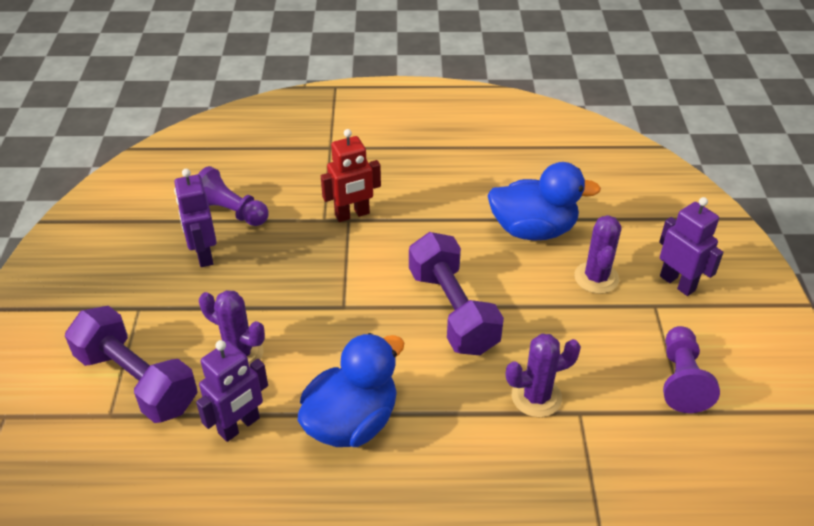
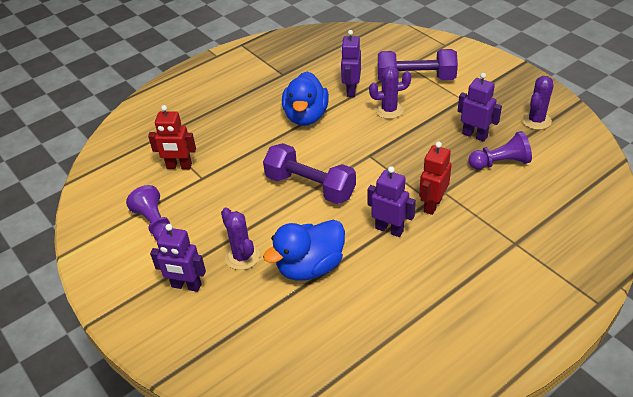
camera: 145 degrees right, 0 degrees up
(421, 218) = (389, 229): none -> purple robot
(536, 397) = (229, 172): purple cactus -> purple cactus (536, 120)
(602, 455) = (179, 166): none -> red robot

